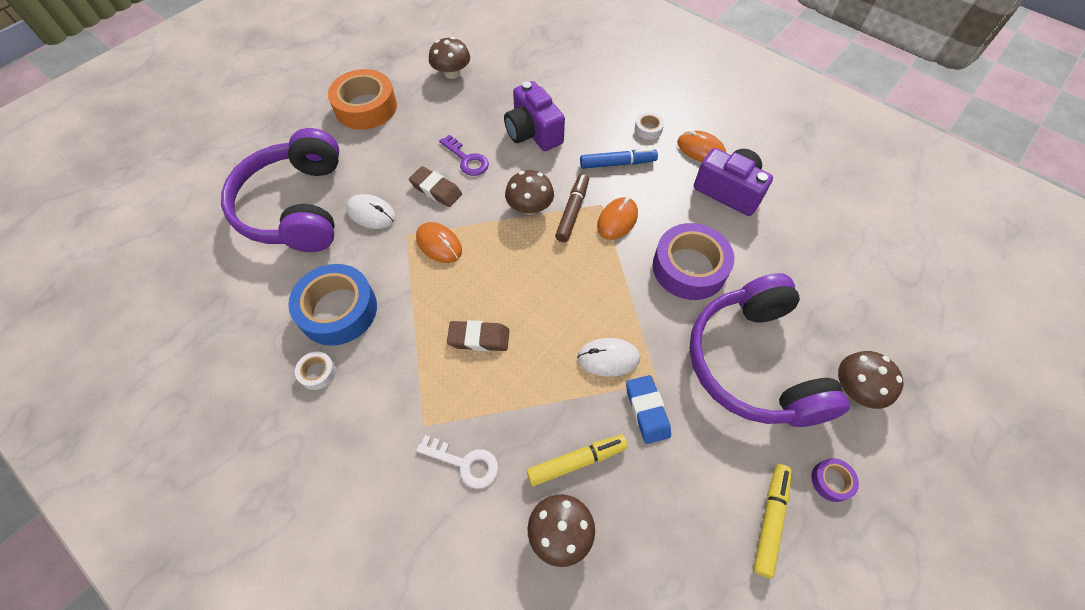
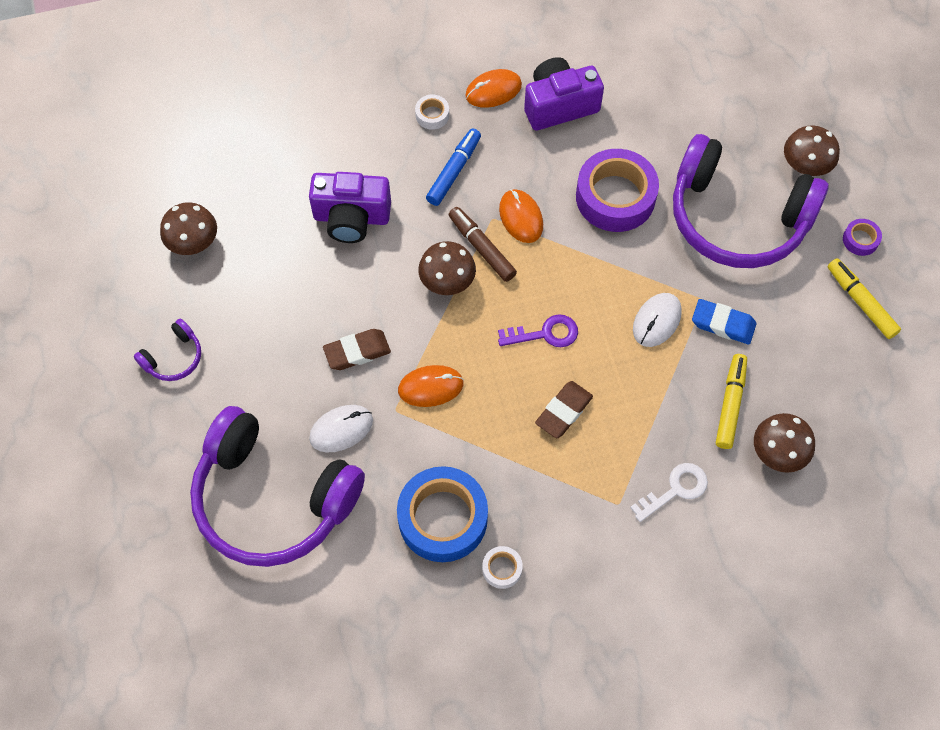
camera: 55 degrees left, 5 degrees up
(366, 107) = (174, 358): orange tape -> purple headphones
(467, 159) = (338, 300): purple key -> purple key (545, 334)

